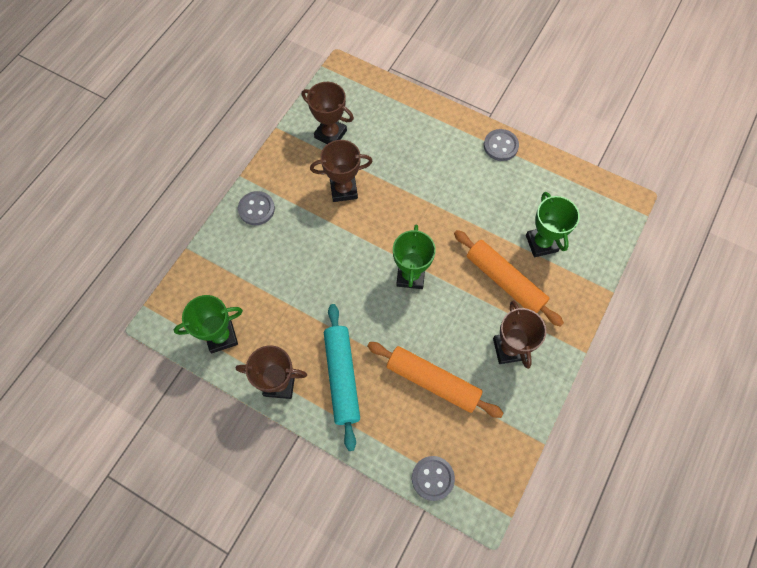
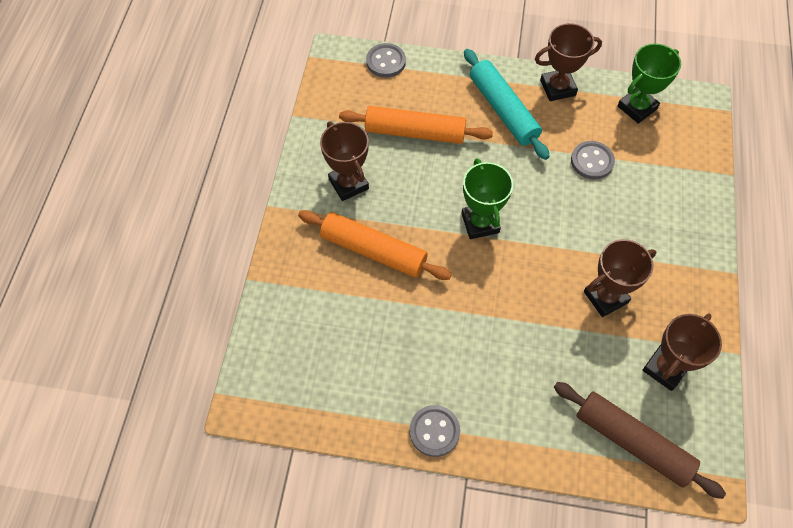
camera: 160 degrees right, 5 degrees down
(256, 209) = (690, 240): grey button -> grey button (592, 161)
(330, 134) = (665, 368): brown trophy -> brown trophy turned 60 degrees counterclockwise
(377, 102) = (632, 442): none -> brown rolling pin
(541, 243) = (343, 309): green trophy -> none

